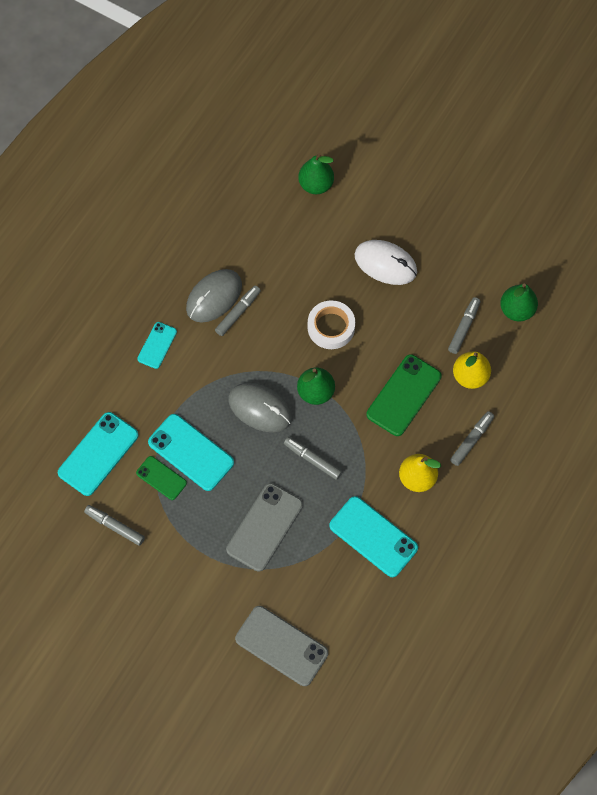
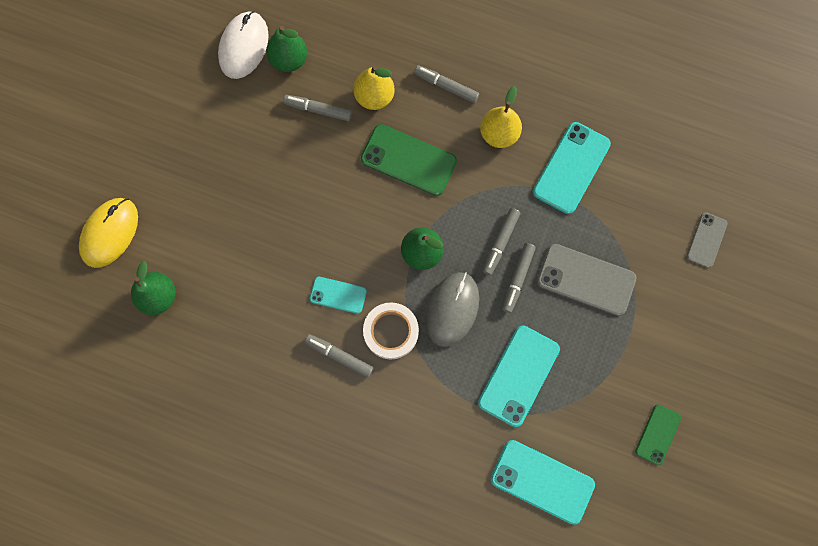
camera: 100 degrees left, 10 degrees up
(115, 526) = (622, 442): grey marker -> grey marker (517, 279)
(157, 345) = (396, 442): turquoise phone -> turquoise phone (338, 295)
(161, 478) = (555, 402): green phone -> green phone (657, 434)
(214, 297) = (323, 388): grey mouse -> none
(281, 646) = (706, 240): grey phone -> grey phone, size x0.58
(331, 327) = (341, 249): white tape -> white tape (391, 332)
(377, 154) = (110, 233): none -> yellow mouse
(385, 264) = (252, 202): white mouse -> white mouse (243, 46)

